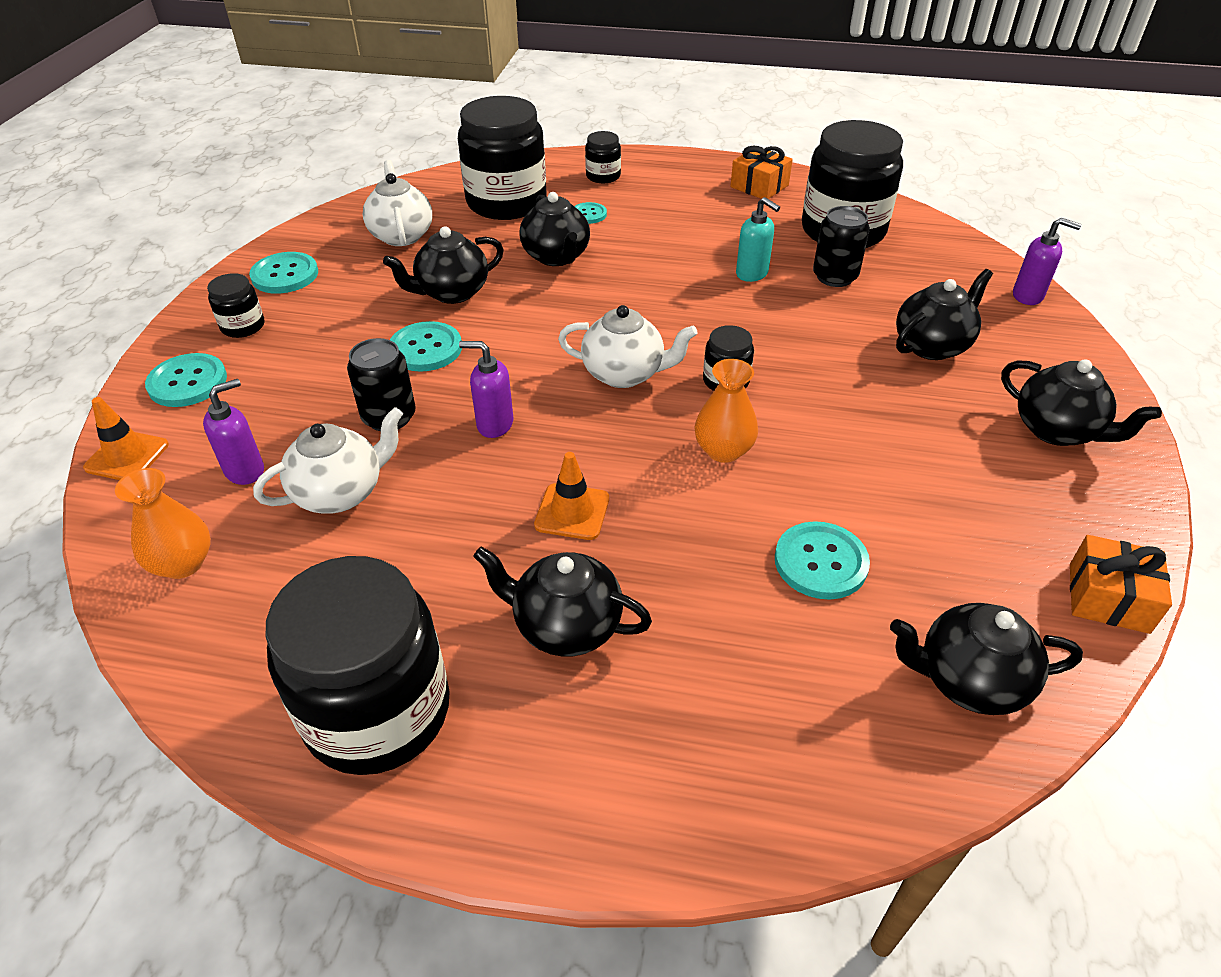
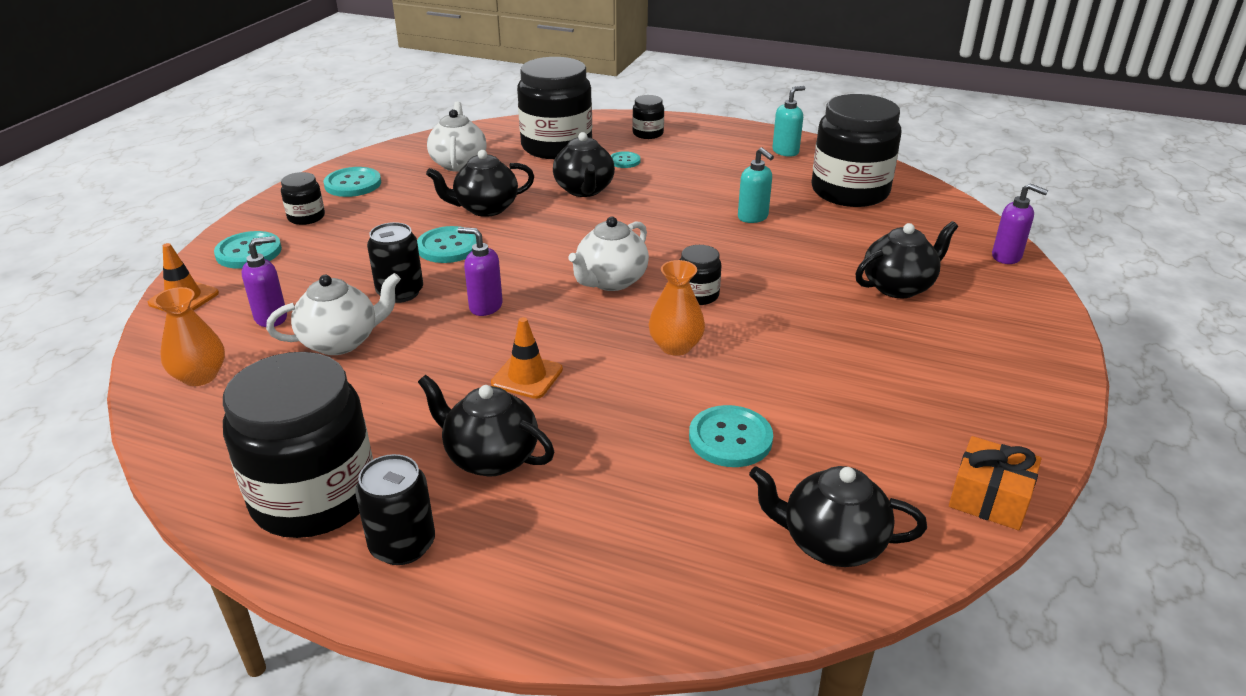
camera: 10 degrees right, 10 degrees down
(624, 374) = (610, 281): white teapot -> white teapot turned 105 degrees clockwise
(759, 186) = (785, 151): orange gift -> turquoise soap dispenser
(835, 277) = (828, 226): black can -> black can (402, 545)
(1057, 430) = (992, 364): black teapot -> none

